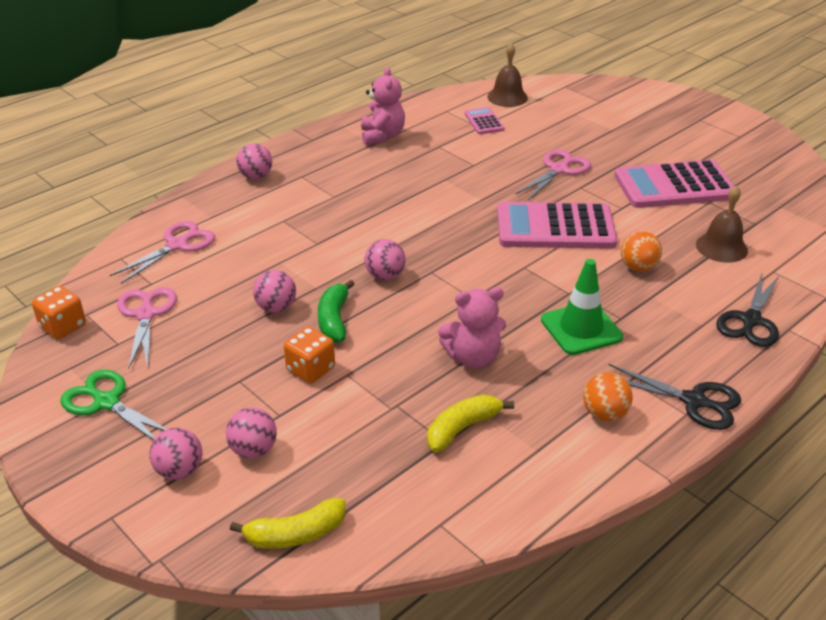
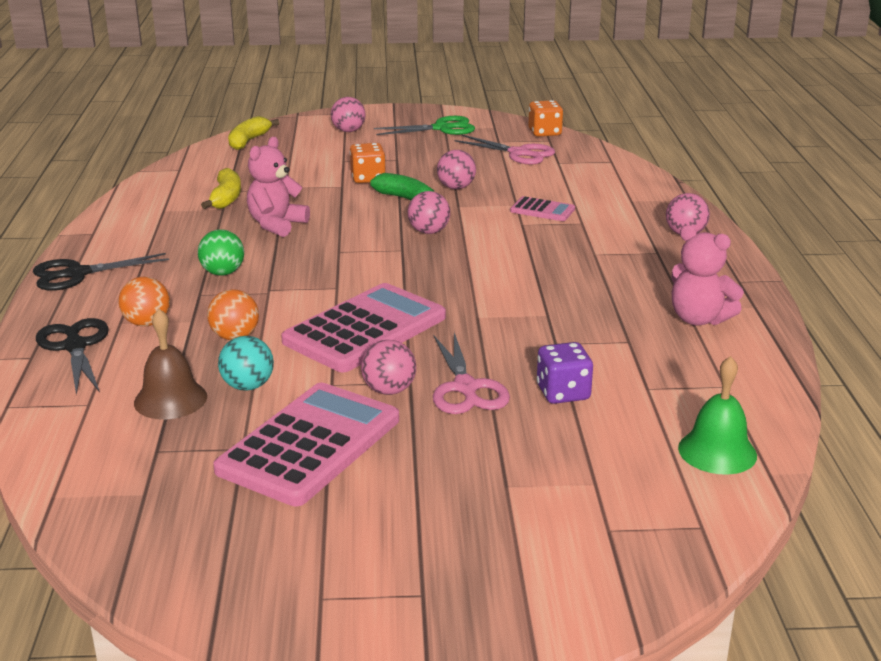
camera: 130 degrees right, 10 degrees down
(177, 245) = (601, 180): pink scissors -> none
(253, 450) = (328, 148): pink ball -> pink ball (389, 390)
(484, 121) = (658, 397): pink calculator -> pink calculator (542, 210)
(507, 97) = (717, 451): brown bell -> green bell
(519, 144) = (563, 393): none -> purple dice
(581, 328) = (223, 273): green traffic cone -> green ball
(604, 414) = (139, 241): orange ball -> orange ball (147, 323)
(669, 231) = (248, 386): none -> turquoise ball

